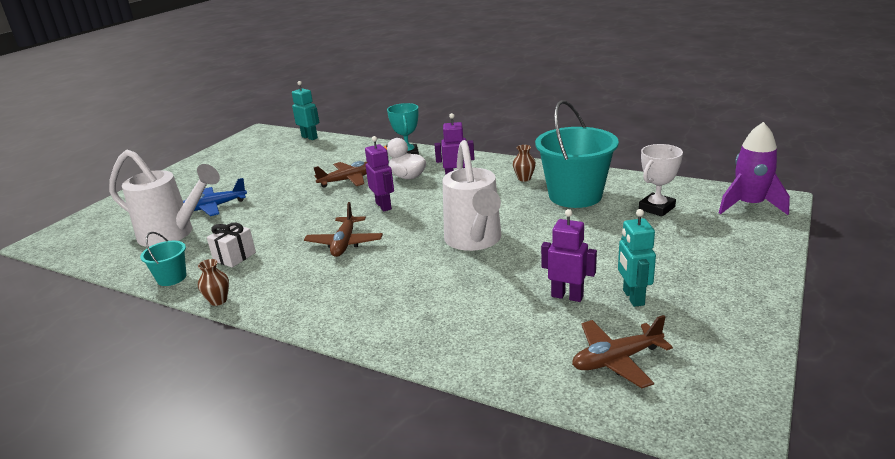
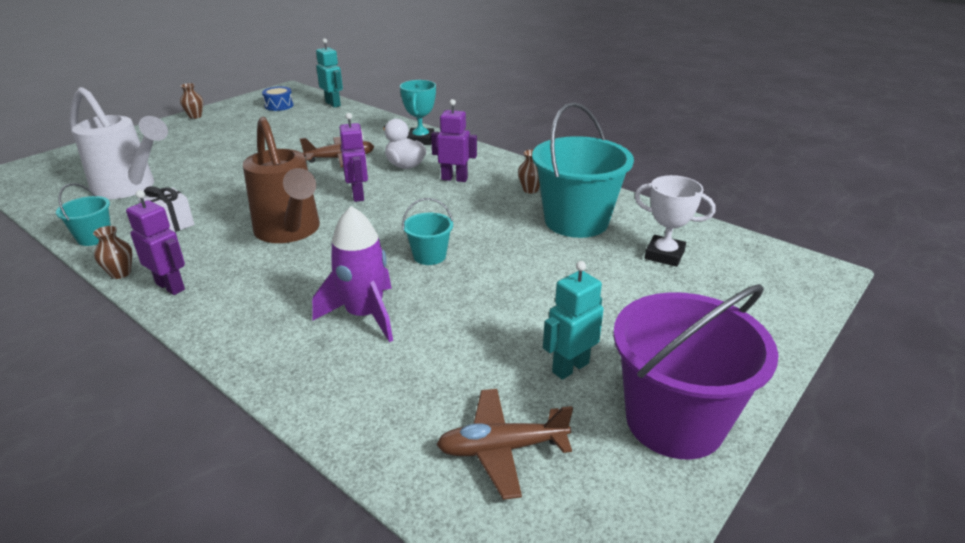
camera: 10 degrees right, 5 degrees up
(188, 166) = (195, 116): none -> brown vase
(214, 207) = (189, 165): blue plane -> none
(261, 146) = (279, 105): none -> blue drum
(344, 243) = (290, 232): brown plane -> brown watering can
(474, 241) = (429, 256): white watering can -> turquoise bucket
(567, 296) = (493, 348): purple robot -> purple robot (171, 286)
(633, 297) = (570, 367): turquoise robot -> turquoise robot turned 45 degrees clockwise
(656, 208) = (664, 255): white trophy -> white trophy turned 60 degrees clockwise
(728, 317) = (674, 421): none -> purple bucket
(749, 205) = (783, 273): purple rocket -> purple rocket (364, 315)

